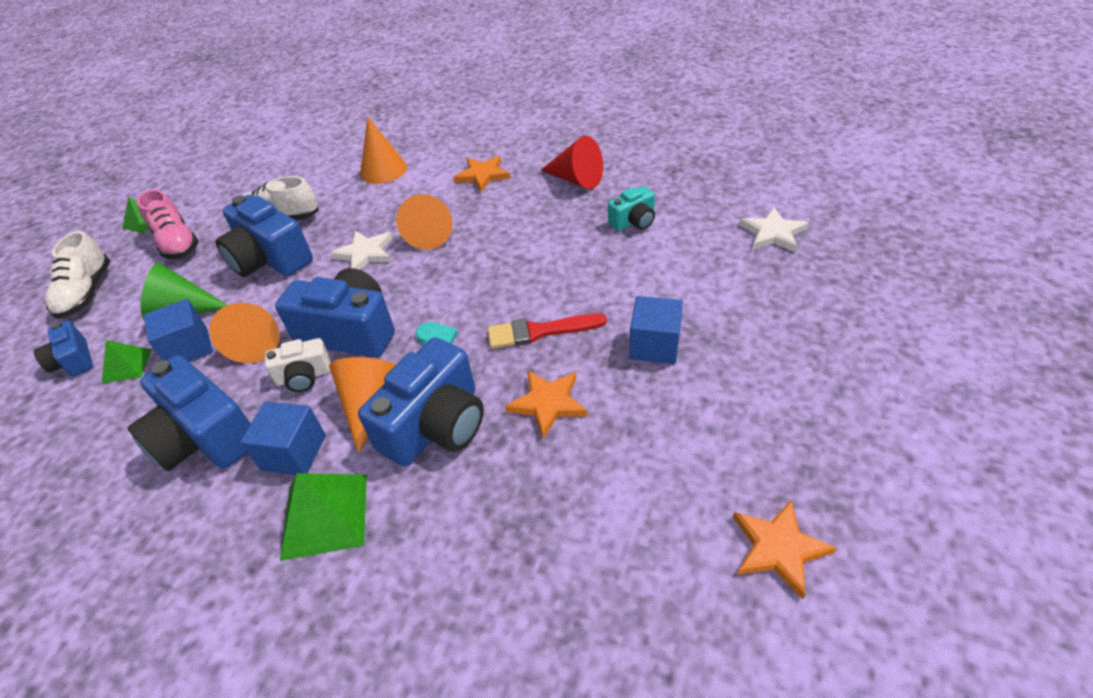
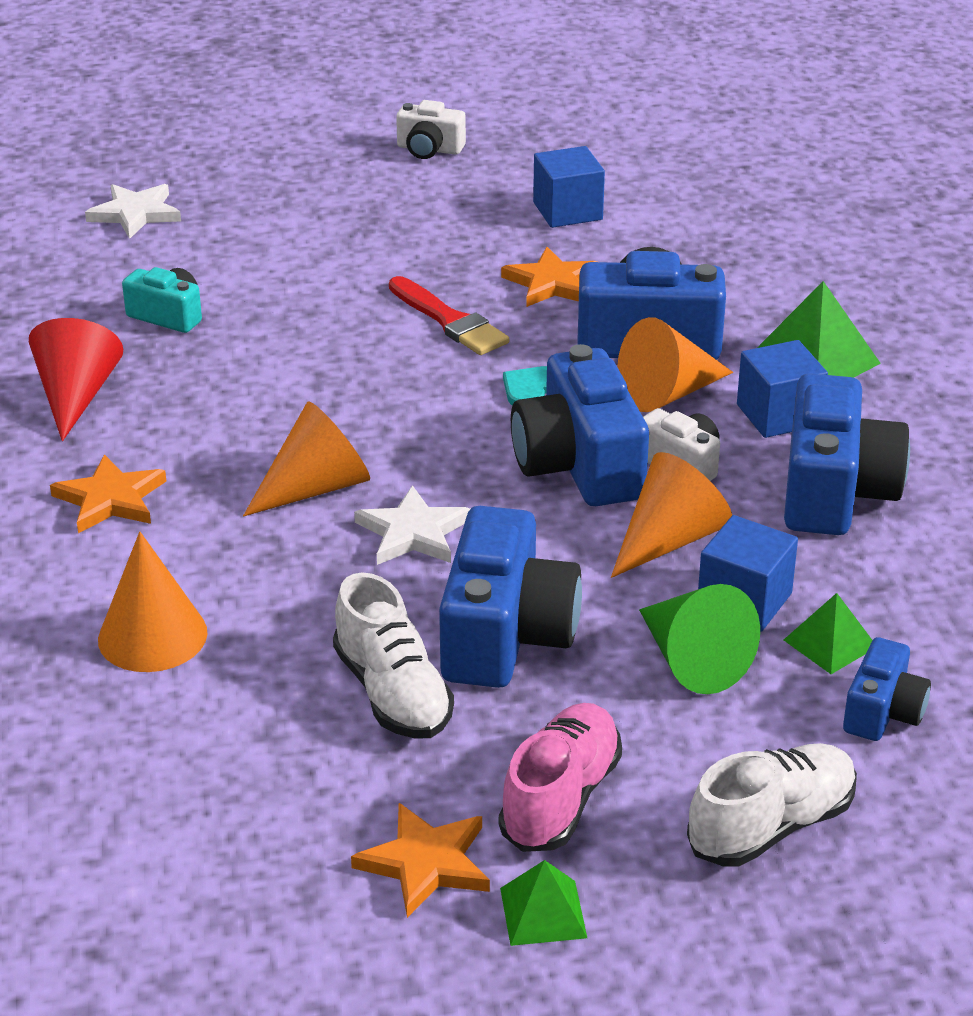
camera: 125 degrees left, 10 degrees down
(654, 345) = (409, 245): blue cube -> blue cube (567, 211)
(778, 548) = (594, 145): orange star -> orange star (426, 863)
(817, 413) = (429, 149): none -> white camera

